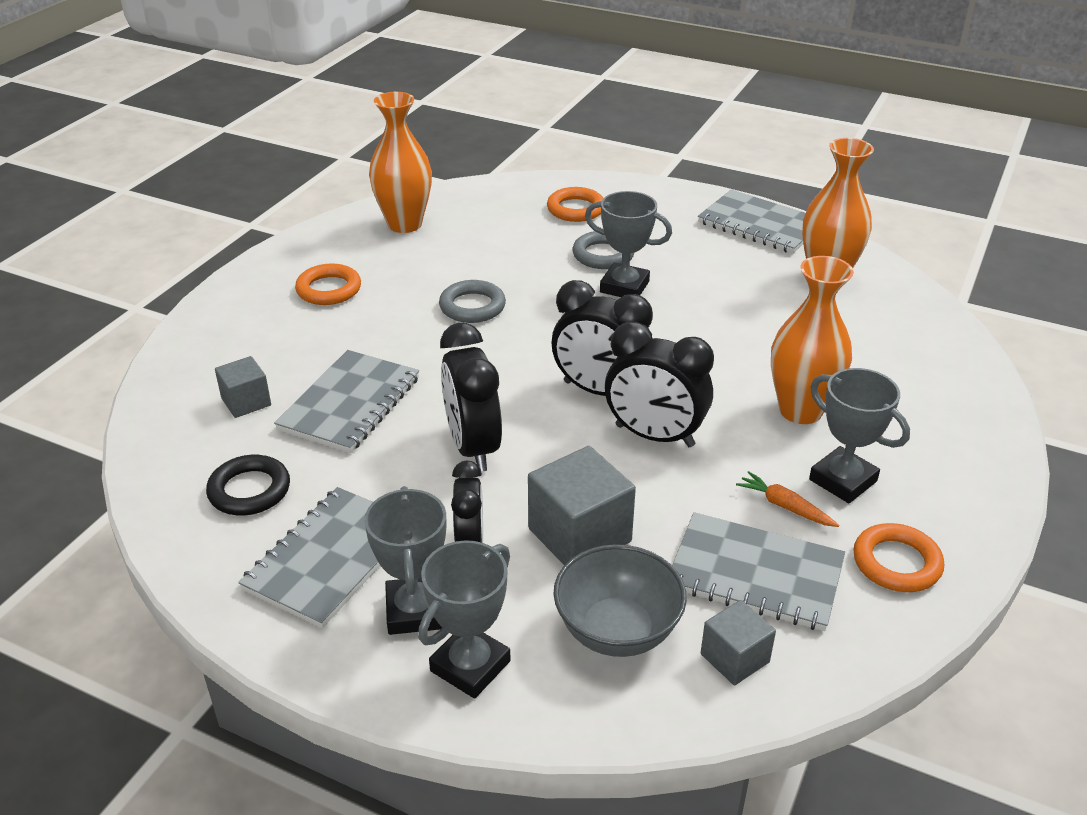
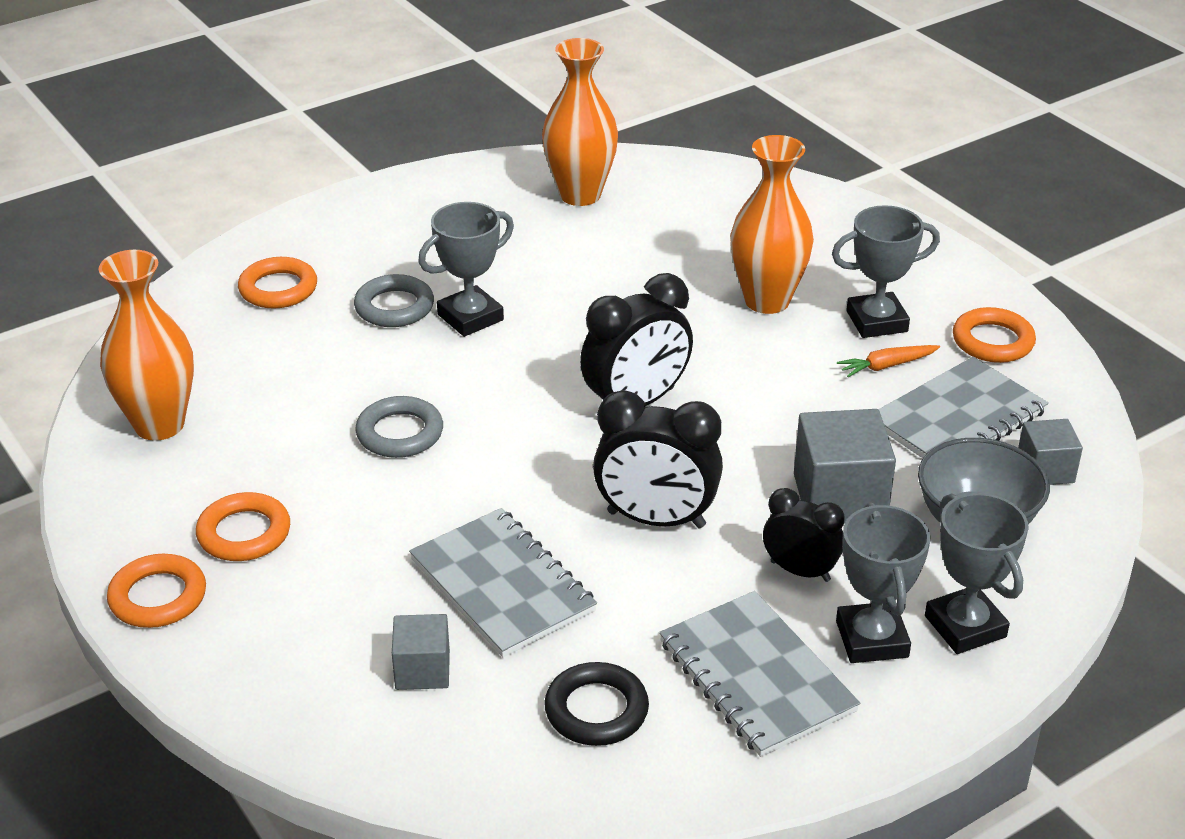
camera: 60 degrees left, 0 degrees up
(252, 284) = (158, 597): none -> orange ring
(415, 611) = (872, 639): grey trophy -> grey trophy turned 60 degrees clockwise
(654, 436) = (734, 397): black clock -> none
(760, 225) = (448, 190): grey notebook -> none

